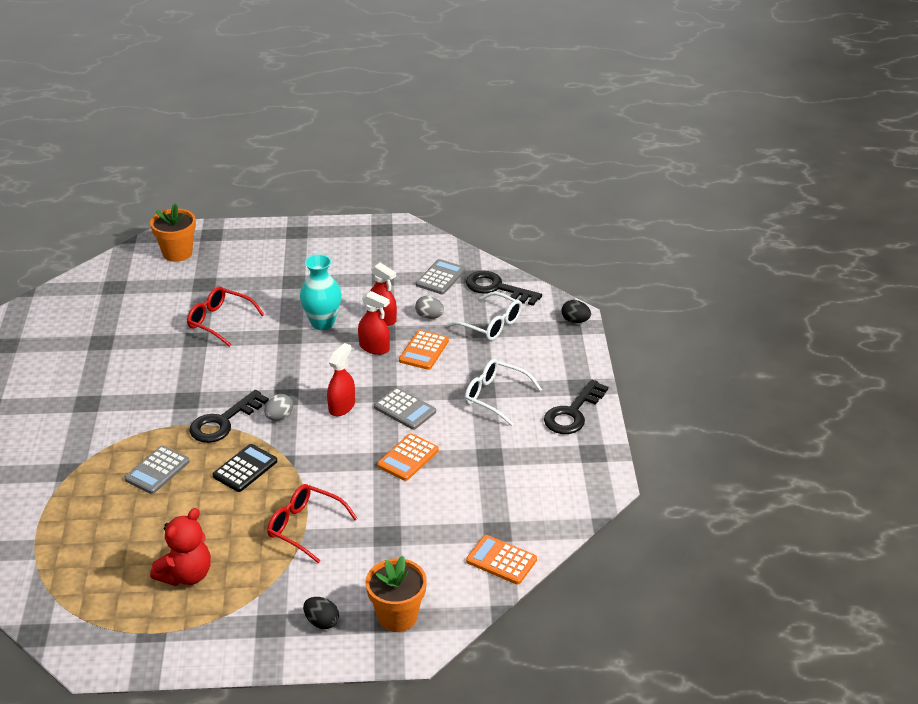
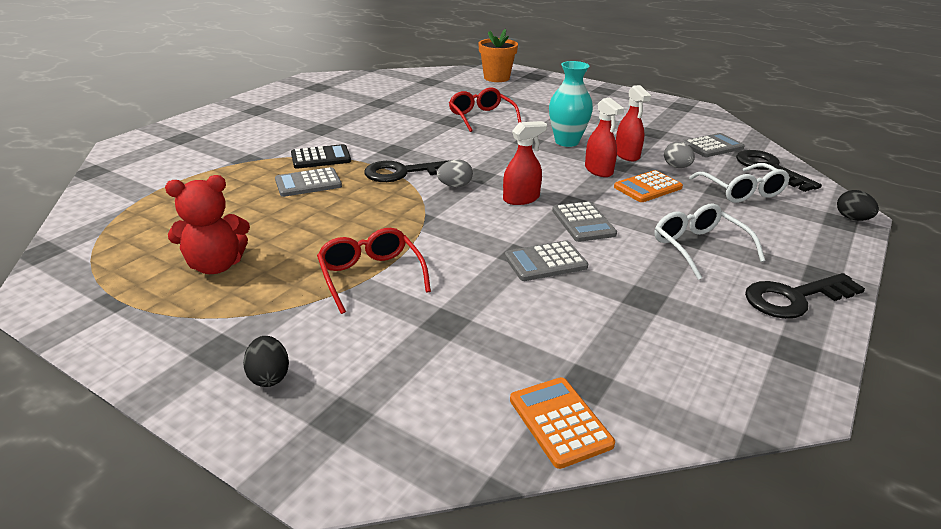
camera: 35 degrees right, 5 degrees down
(245, 468) = (378, 209): black calculator -> black calculator (321, 158)
(397, 616) = (356, 419): orange flower pot -> none
(408, 458) = (545, 262): orange calculator -> grey calculator

